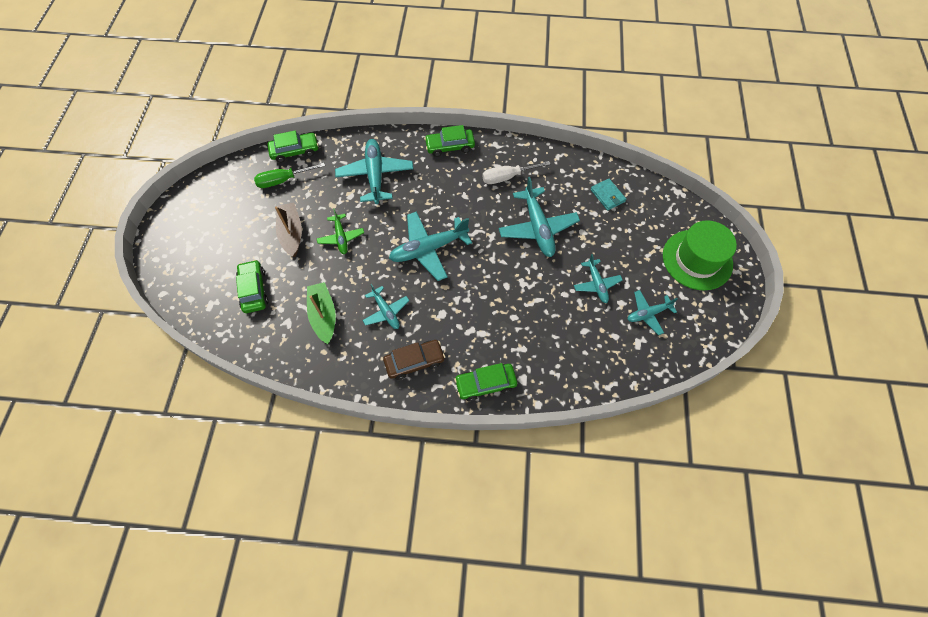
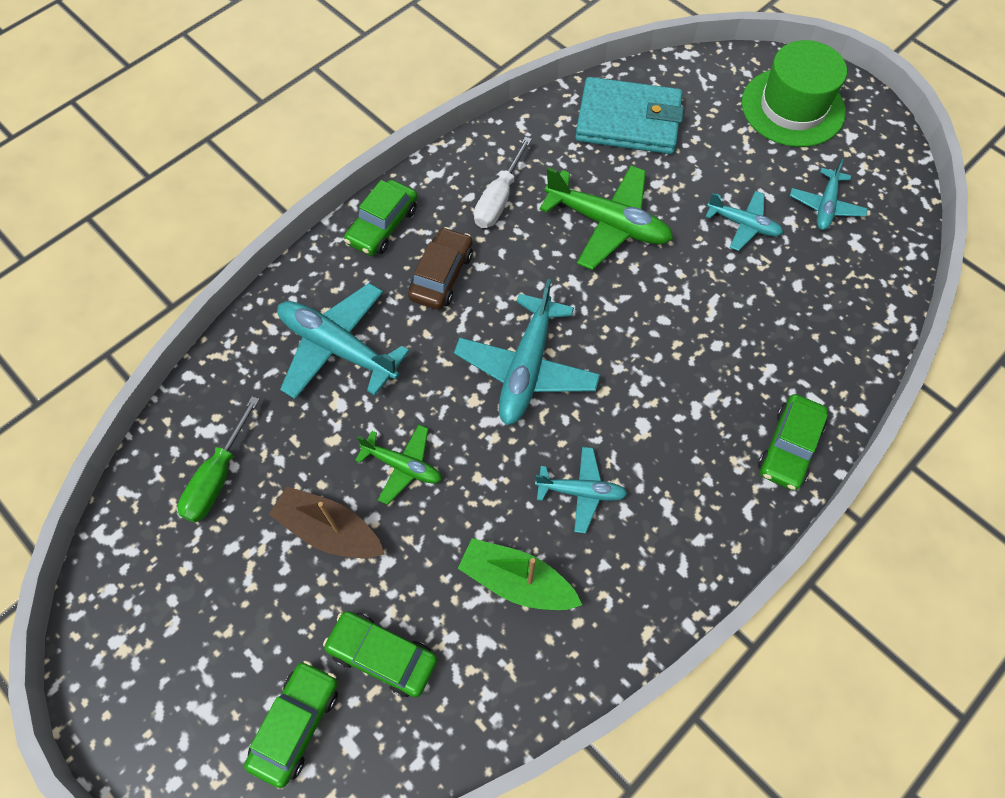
camera: 50 degrees left, 0 degrees up
(295, 151) = (179, 424): green car -> green car (296, 724)
(414, 362) = (690, 510): brown car -> brown car (442, 275)
(537, 228) = (608, 224): turquoise plane -> green plane
(607, 195) = (628, 121): turquoise wallet -> turquoise wallet, size x2.07

